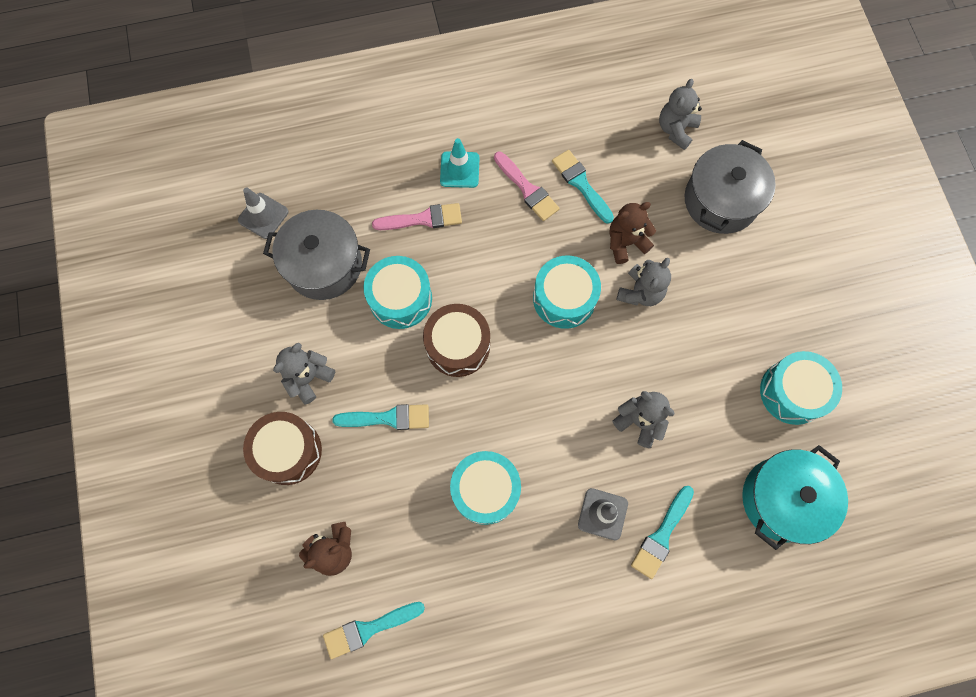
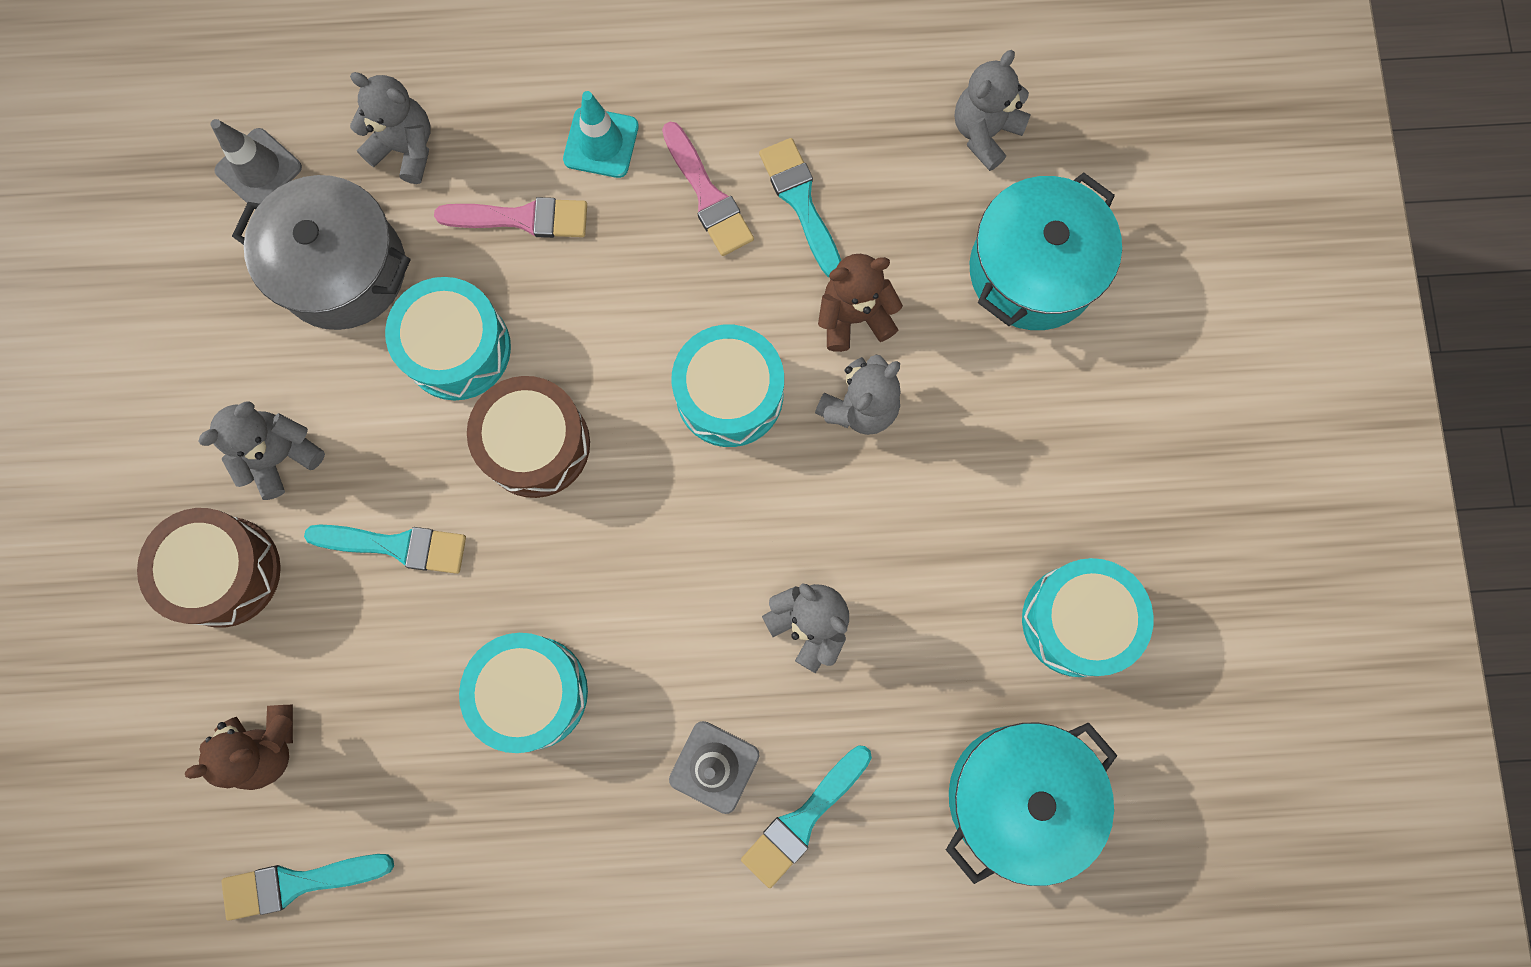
camera: 10 degrees right, 5 degrees up
(347, 190) = (405, 148): none -> grey teddy bear
(720, 200) = (1032, 270): grey pot -> turquoise pot

